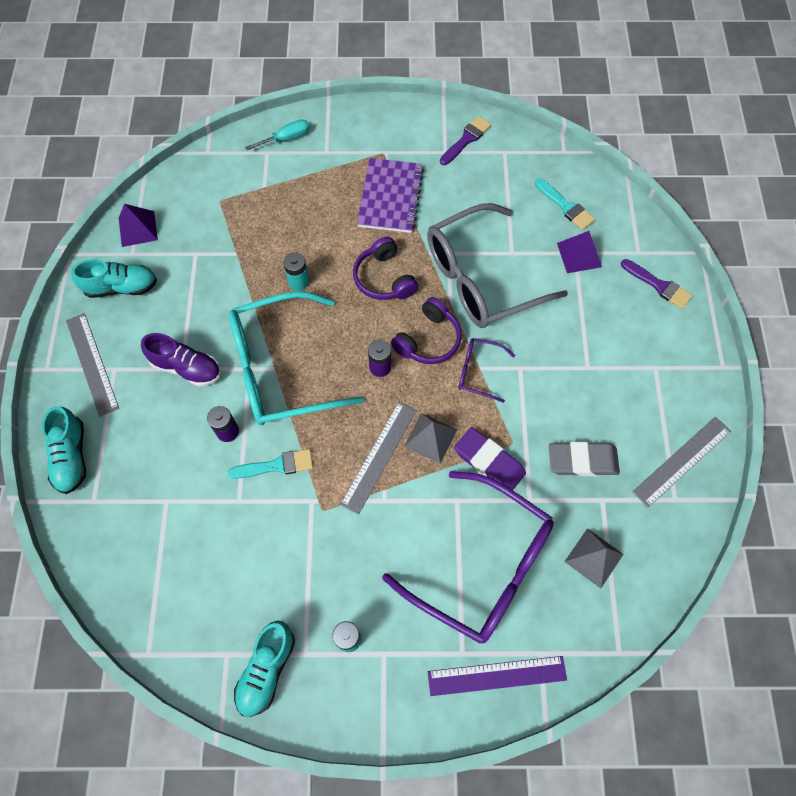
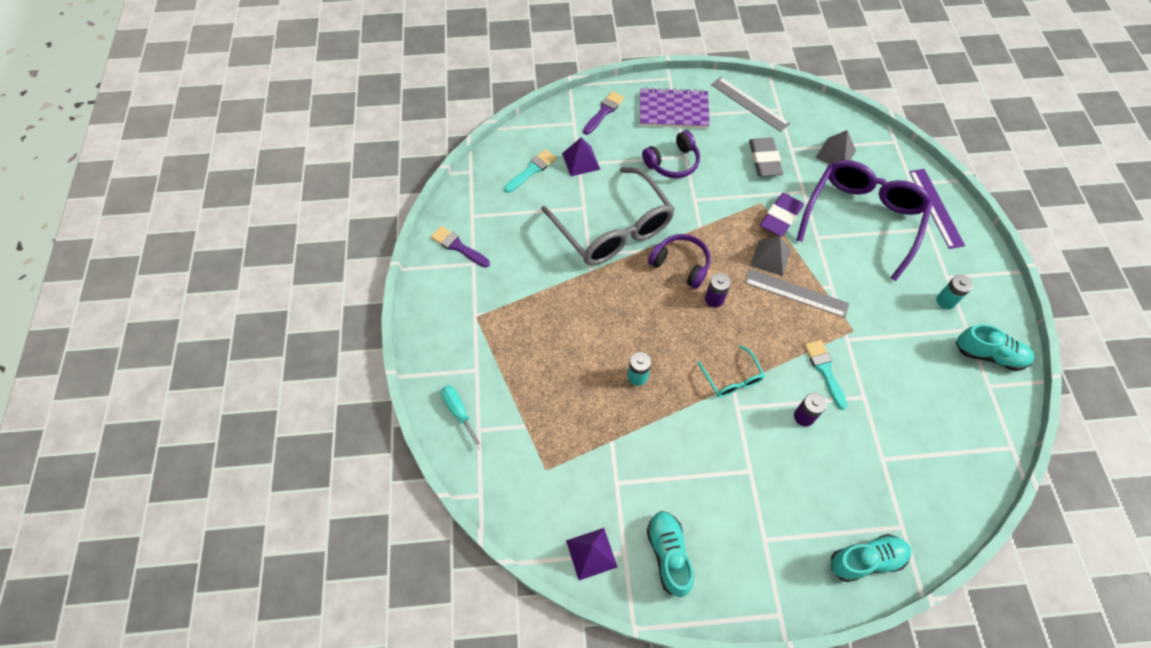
camera: 95 degrees left, 5 degrees down
(92, 363) = (764, 565): grey ruler -> none
(186, 367) = (748, 466): purple shoe -> none
(283, 368) = (732, 378): turquoise glasses -> turquoise glasses, size x0.45
(384, 278) = (623, 303): purple headphones -> purple headphones (672, 162)
(390, 197) = (531, 306): purple notebook -> purple notebook (673, 110)
(479, 372) = (704, 227): purple glasses -> none

